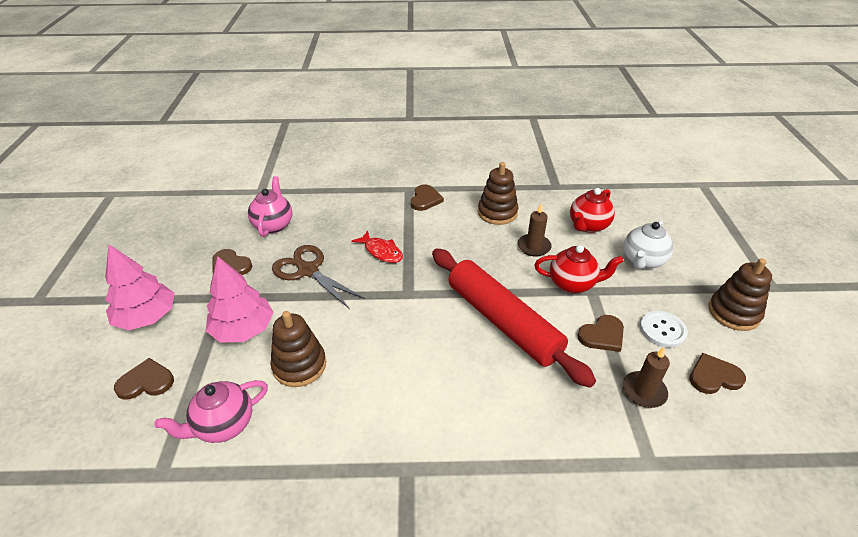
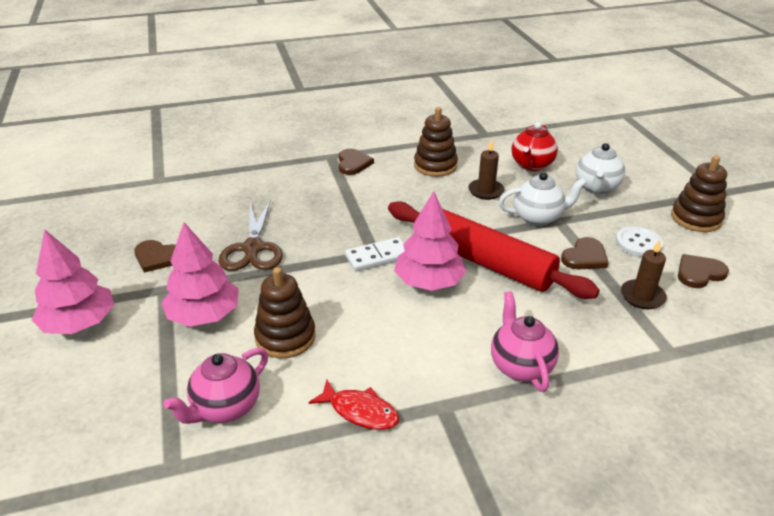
camera: 15 degrees left, 5 degrees down
(146, 382) = (111, 385): brown heart -> none
(273, 225) = (191, 211): pink teapot -> pink teapot (520, 366)
(308, 271) = (253, 248): brown scissors -> brown scissors turned 120 degrees counterclockwise
(381, 251) = (327, 218): red fish -> red fish (360, 411)
(409, 299) = (377, 257): none -> white domino
(444, 334) = (429, 282): none -> pink tree
(572, 284) = (538, 218): red teapot -> white teapot

